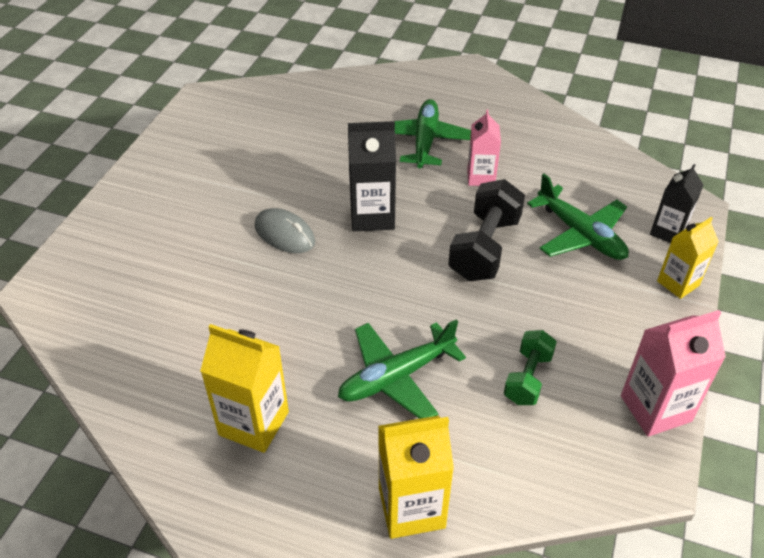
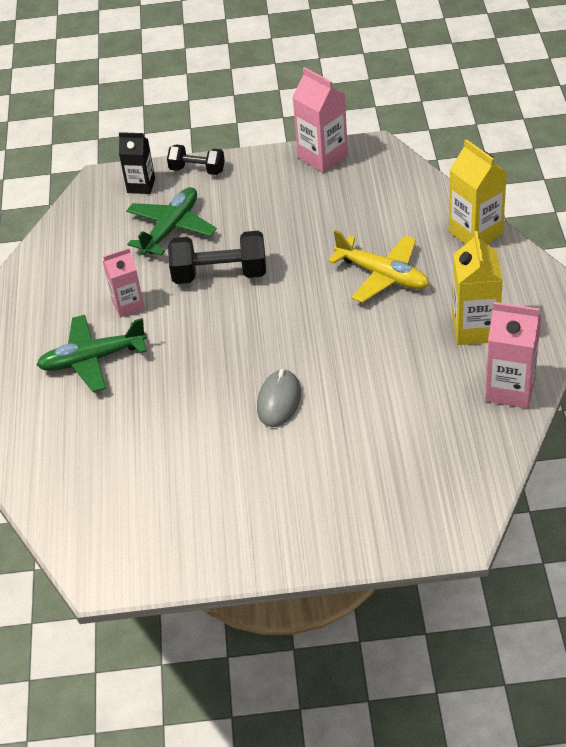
camera: 110 degrees left, 0 degrees up
(148, 411) = (510, 389): none -> pink carton
(372, 216) = (221, 354): black carton -> none
(396, 377) = (382, 275): green plane -> yellow plane
(527, 378) = (337, 215): green dumbbell -> none
(678, 283) = (197, 170): yellow carton -> black dumbbell

